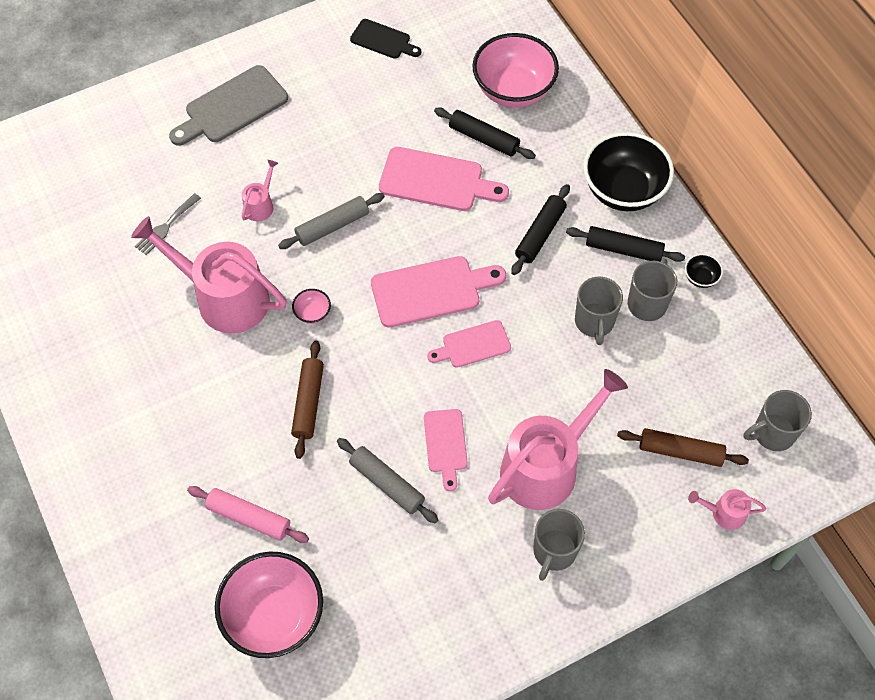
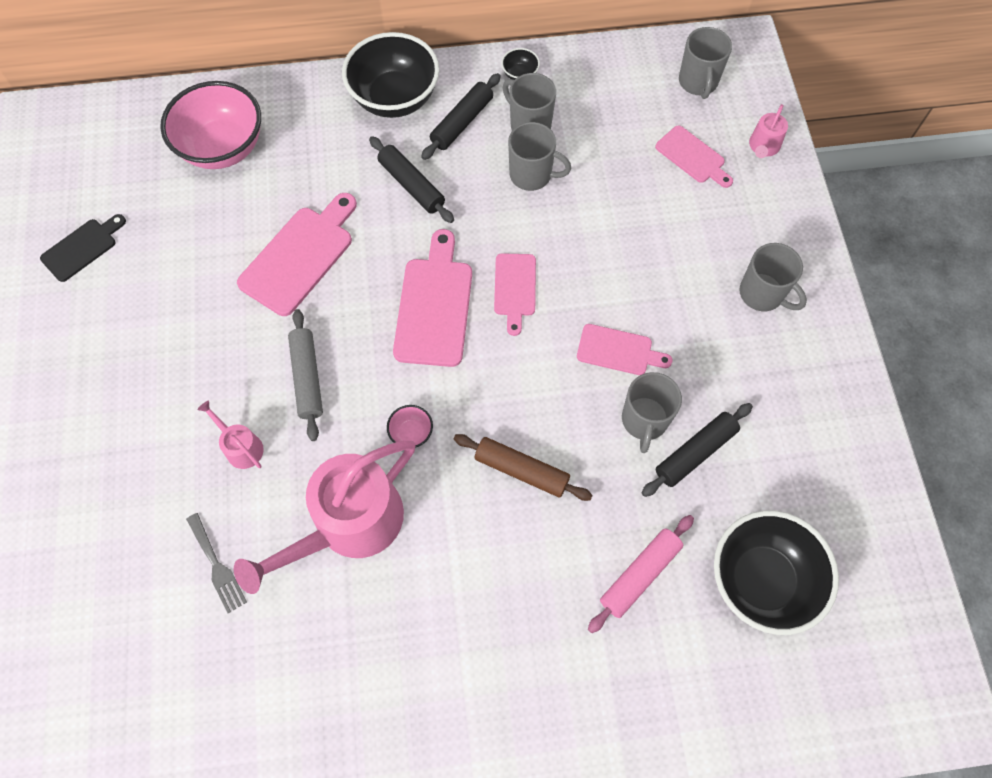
camera: 70 degrees left, 5 degrees up
(232, 107) = (82, 439): grey cutting board -> none
(274, 616) = (761, 580): pink bowl -> black bowl
(387, 484) = (644, 421): grey rolling pin -> grey mug
(483, 139) = (270, 195): black rolling pin -> black rolling pin (695, 453)
(546, 466) = (672, 270): pink watering can -> none
(680, 451) = (692, 157): brown rolling pin -> pink cutting board

